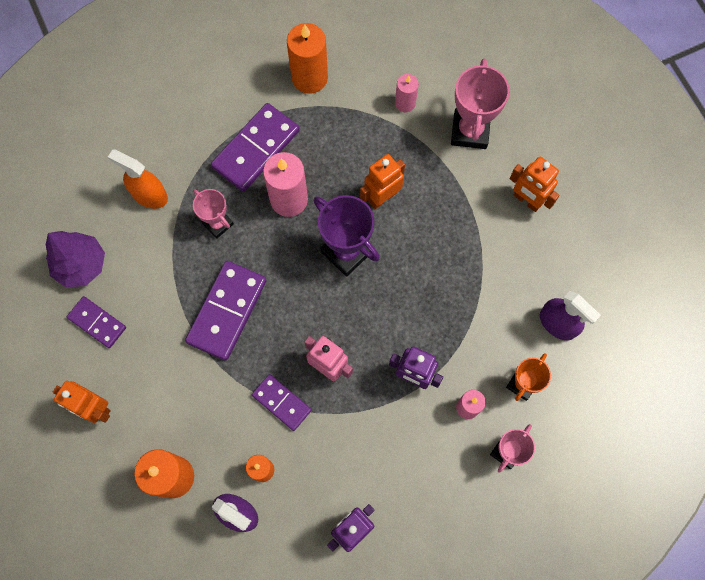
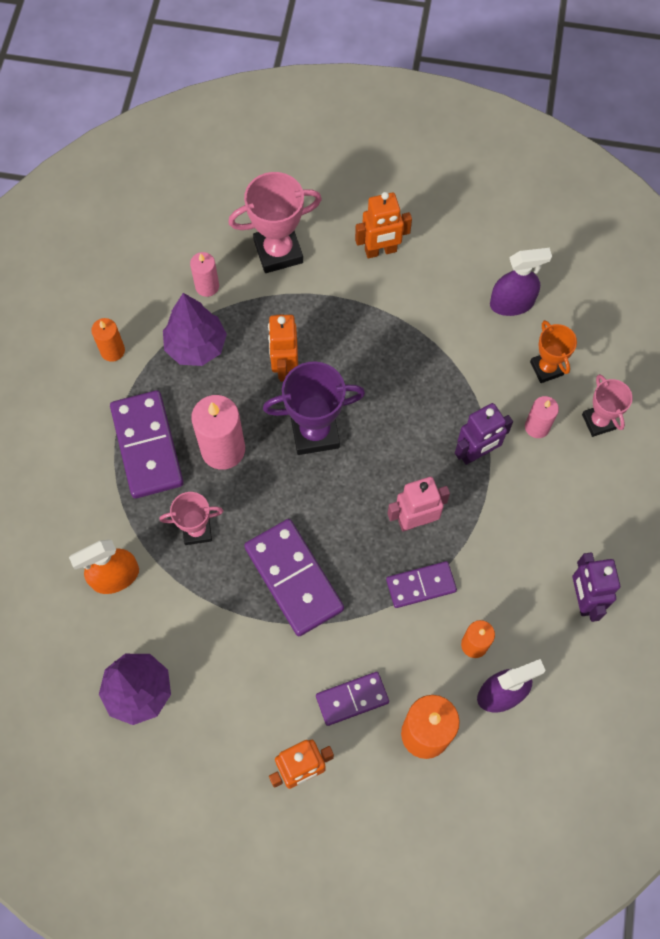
camera: 55 degrees left, 5 degrees down
(97, 322) = (213, 712): purple domino -> purple domino (352, 699)
(309, 78) = (112, 351): orange candle -> orange candle, size x0.57
(353, 128) = (196, 346): none -> purple tree
(470, 131) = (278, 252): pink trophy -> pink trophy turned 60 degrees counterclockwise

